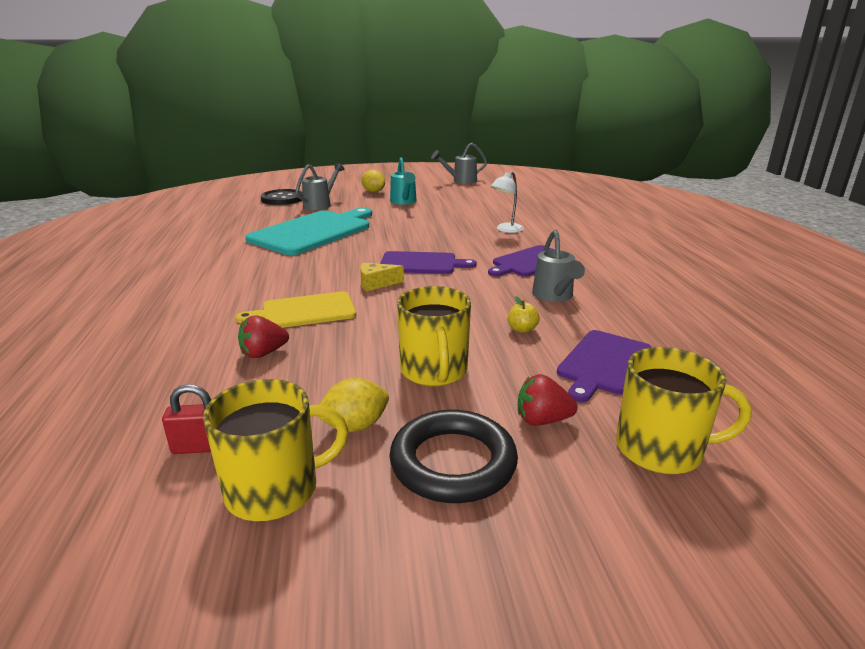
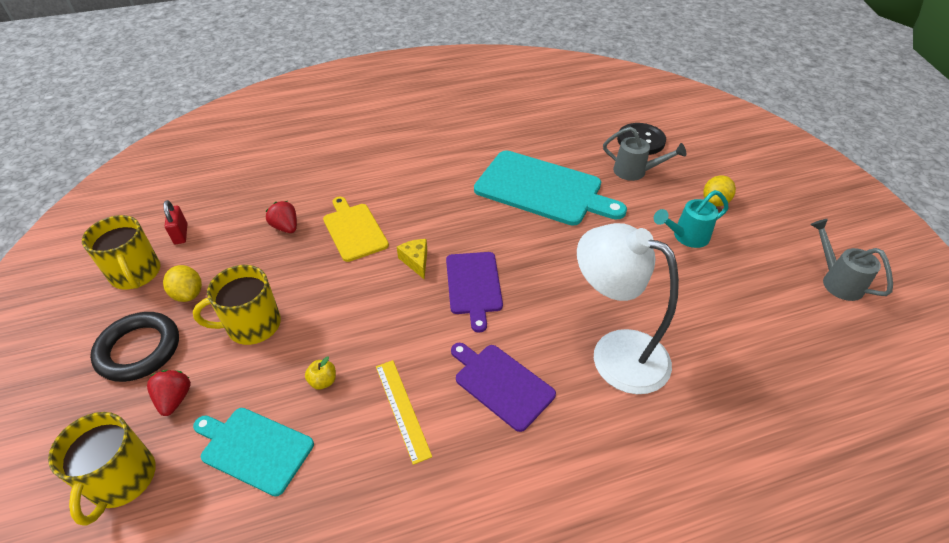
camera: 80 degrees right, 20 degrees up
(506, 230) = (615, 353): white lamp -> white lamp, size x2.06
(554, 296) = (402, 409): grey watering can -> yellow ruler
(603, 363) = (254, 448): purple cutting board -> turquoise cutting board

